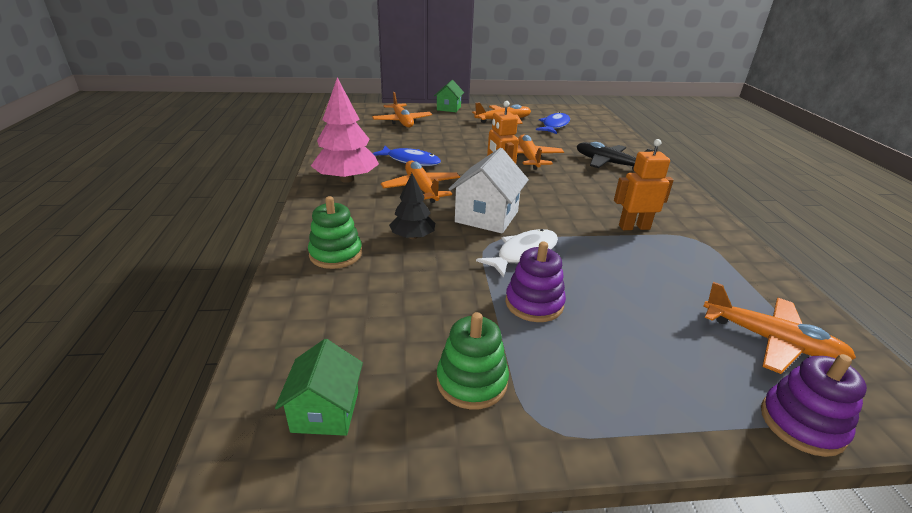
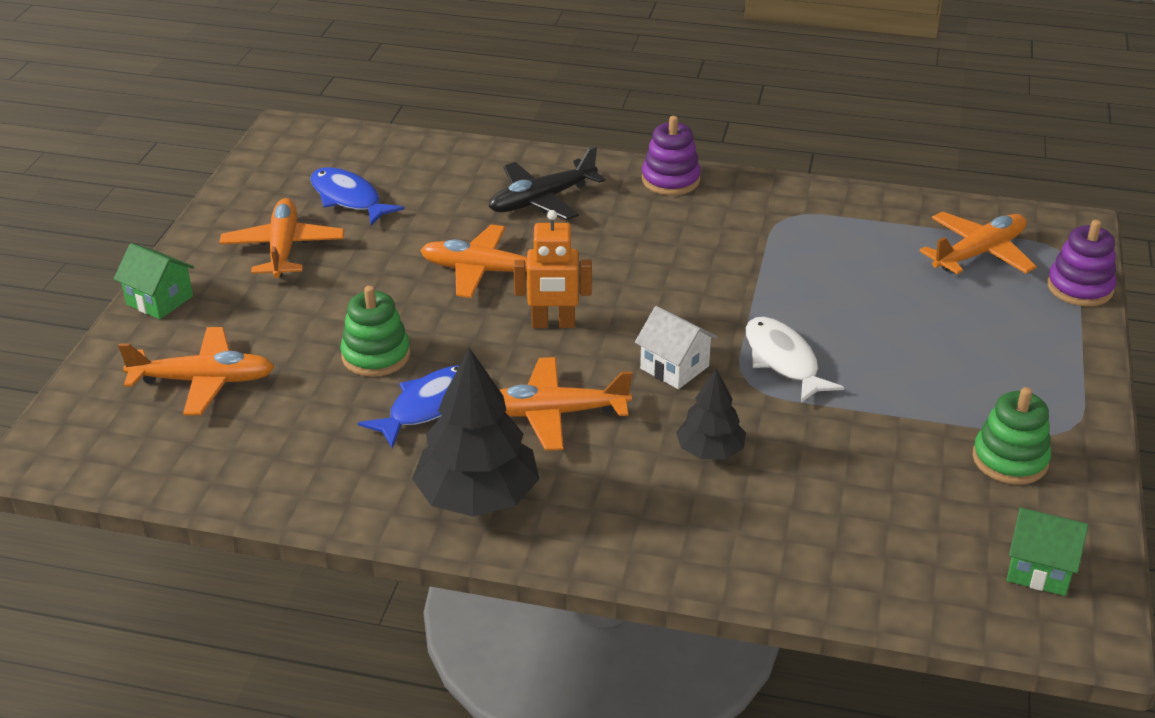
camera: 70 degrees left, 5 degrees up
(336, 254) = (738, 534): green stacking toy -> green stacking toy (376, 355)
(347, 179) = (477, 496): pink tree -> black tree
(486, 217) = (674, 367): white house -> white house, size x0.65
(534, 303) = (891, 382): purple stacking toy -> purple stacking toy (670, 180)
(634, 227) = (745, 251): orange robot -> none

